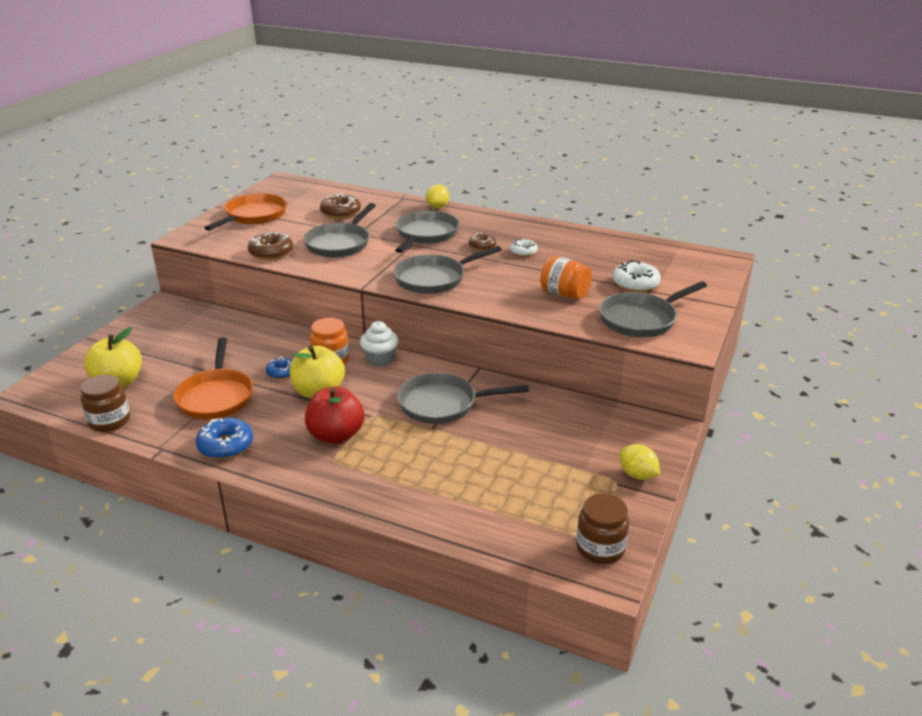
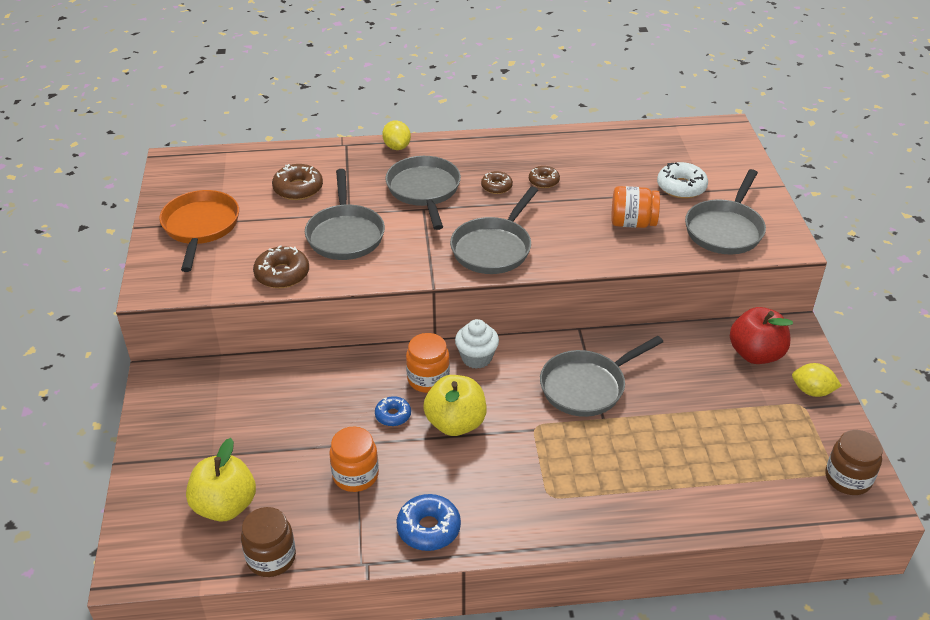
camera: 30 degrees left, 10 degrees up
(216, 397) = (355, 475): orange pan -> orange jar
(336, 435) = (524, 467): red apple -> red apple (755, 354)
(523, 252) = (543, 181): white donut -> brown donut

